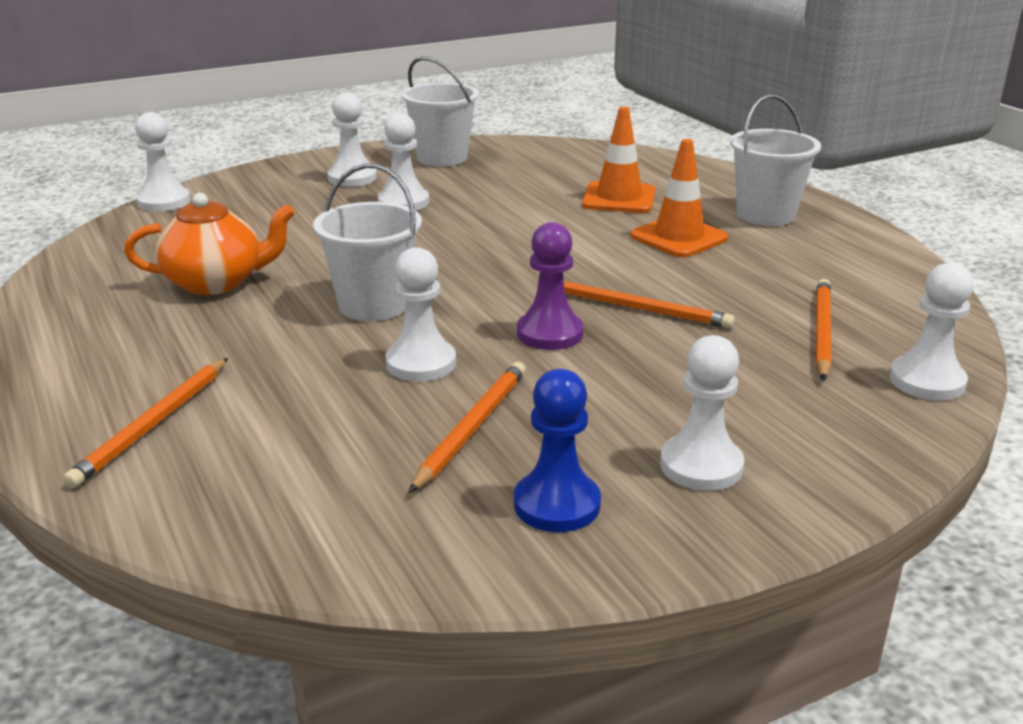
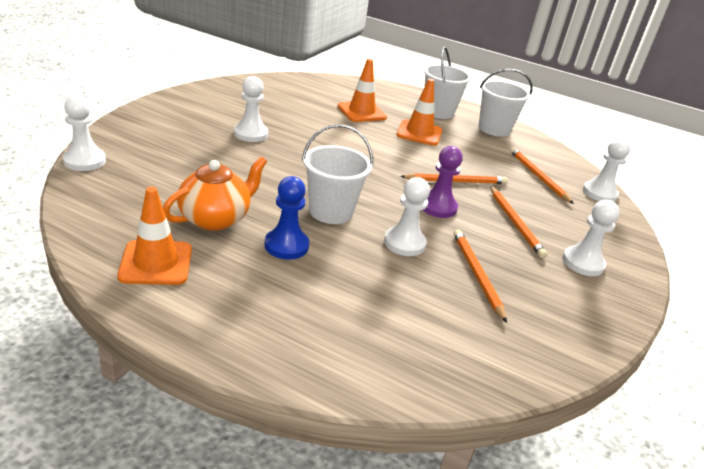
camera: 40 degrees left, 5 degrees up
(86, 310) = (156, 263): none -> orange traffic cone
(153, 424) = (322, 331): orange pencil -> orange pencil (515, 223)
(352, 178) = (194, 120): white pawn -> none
(442, 158) = (230, 96): white bucket -> white bucket (494, 129)
(557, 504) = (561, 304): blue pawn -> blue pawn (286, 245)

